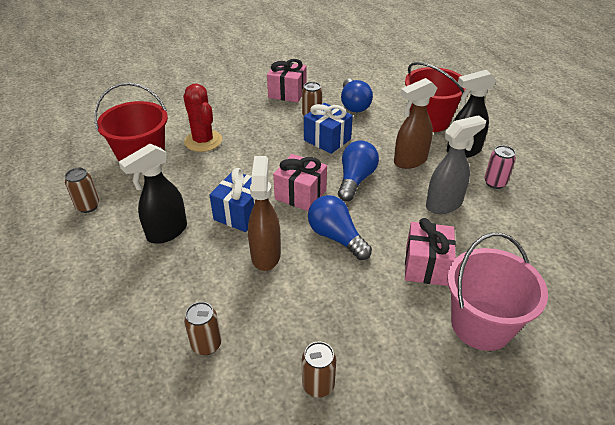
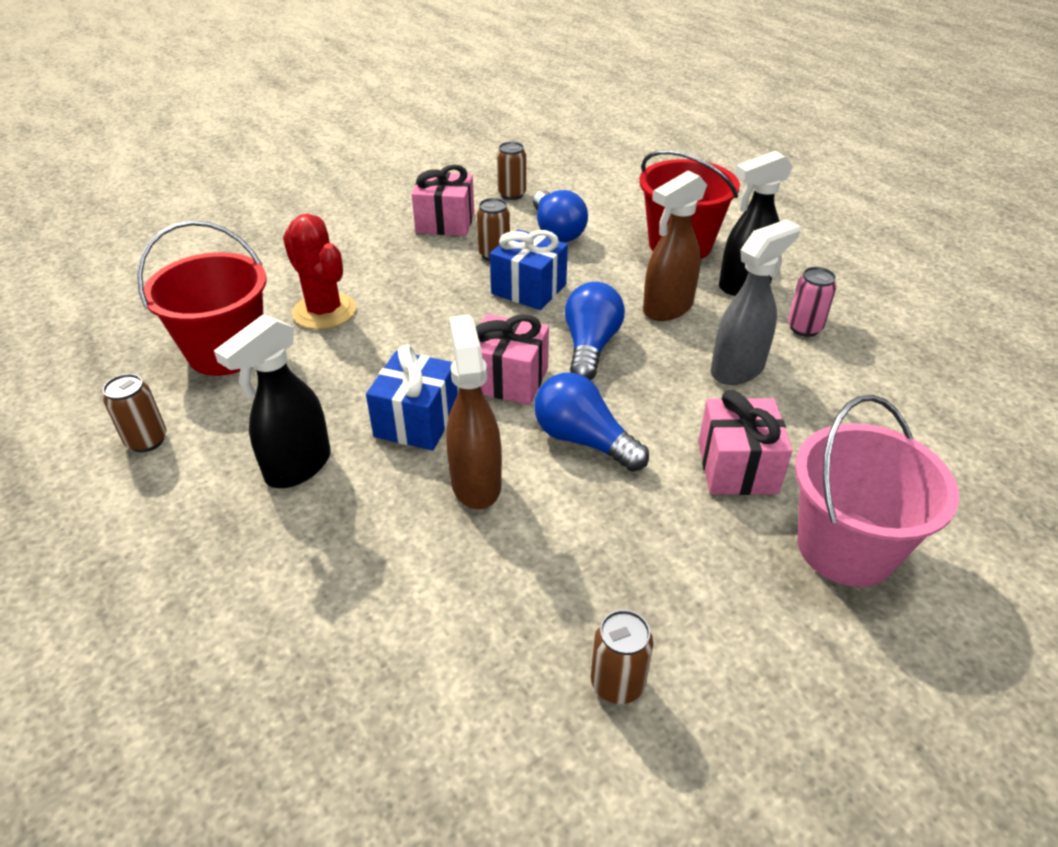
camera: 10 degrees left, 0 degrees up
(206, 344) = (413, 645): brown can -> brown can (512, 194)

